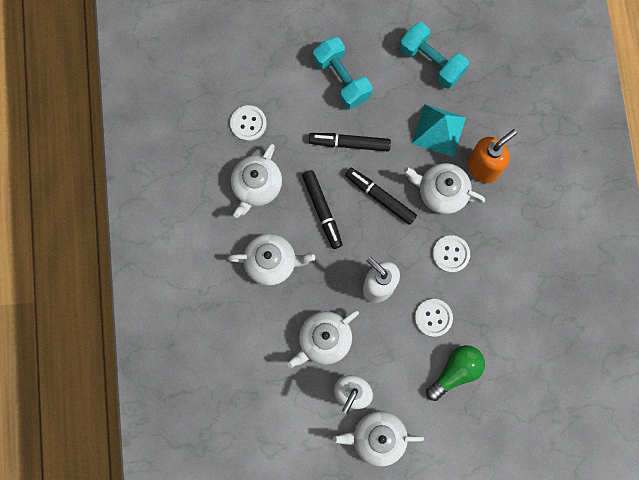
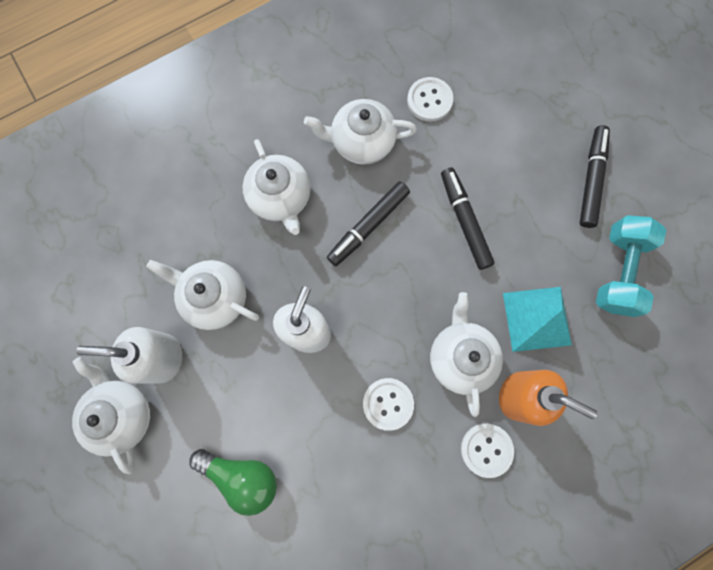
camera: 65 degrees right, 0 degrees up
(342, 79) = (538, 177): turquoise dumbbell -> none
(380, 197) = (417, 286): black marker -> black marker (591, 180)
(433, 318) = (298, 417): white button -> white button (486, 449)

